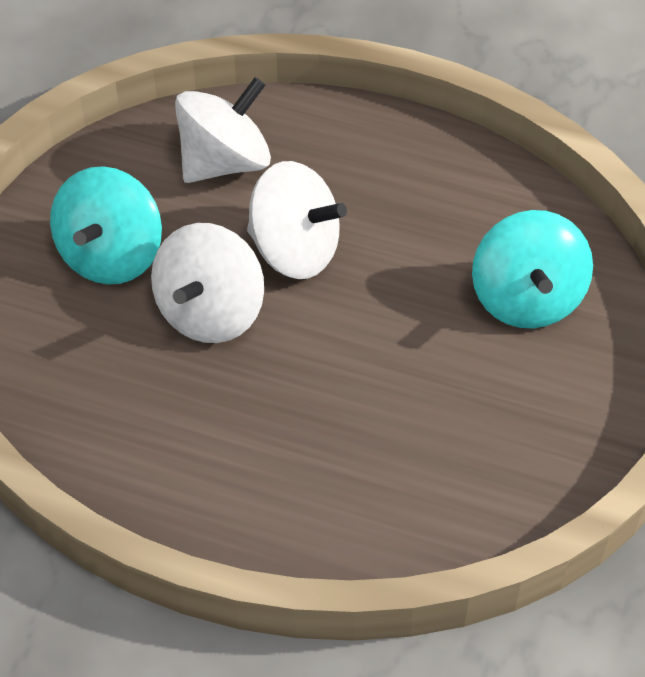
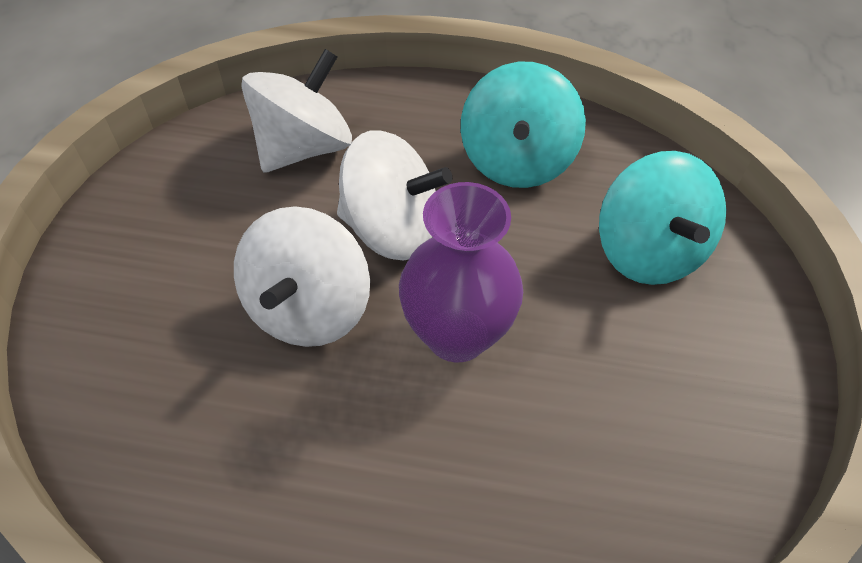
camera: 10 degrees left, 0 degrees up
(111, 254) = (189, 257): turquoise spinning top -> turquoise spinning top (517, 160)
(335, 349) = (457, 334): none -> purple vase

